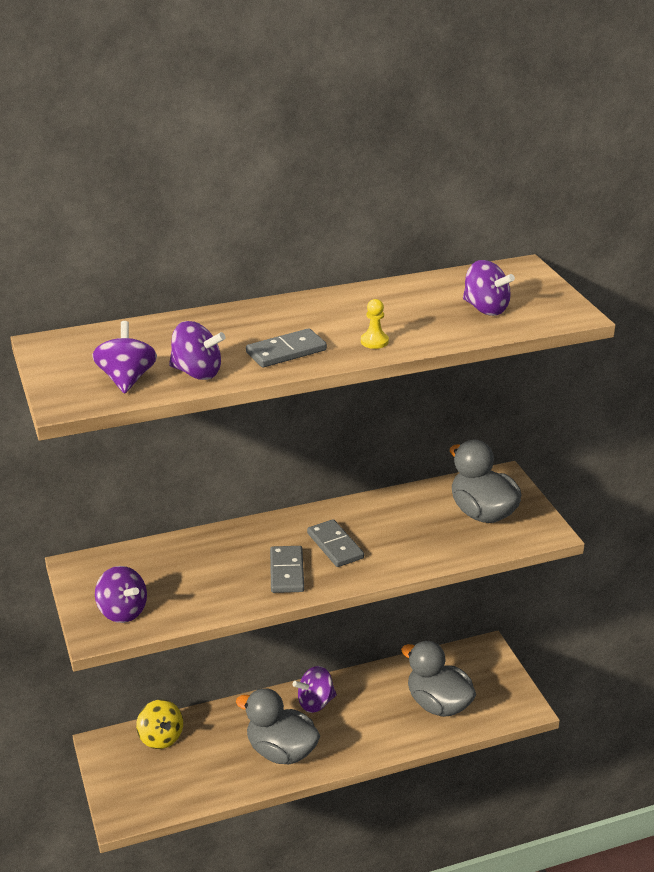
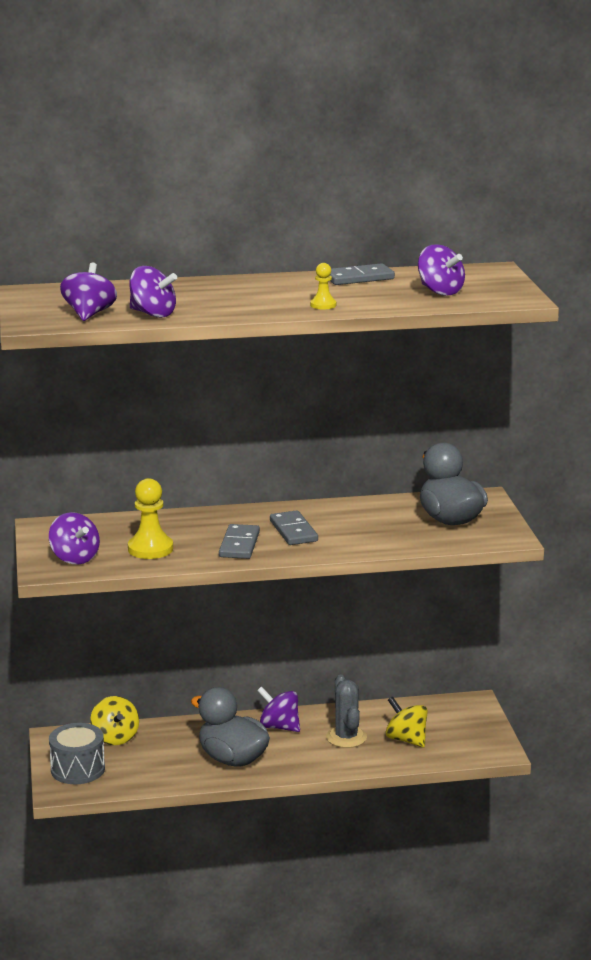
camera: 10 degrees right, 10 degrees down
(133, 785) = (78, 769): none -> grey drum
(198, 588) = (150, 549): none -> yellow pawn
(286, 351) = (239, 306): grey domino -> grey domino (359, 278)
(315, 703) = (279, 727): purple spinning top -> purple spinning top turned 45 degrees clockwise
(382, 708) = (346, 737): none -> grey cactus
(438, 704) = (406, 739): grey duck -> yellow spinning top

